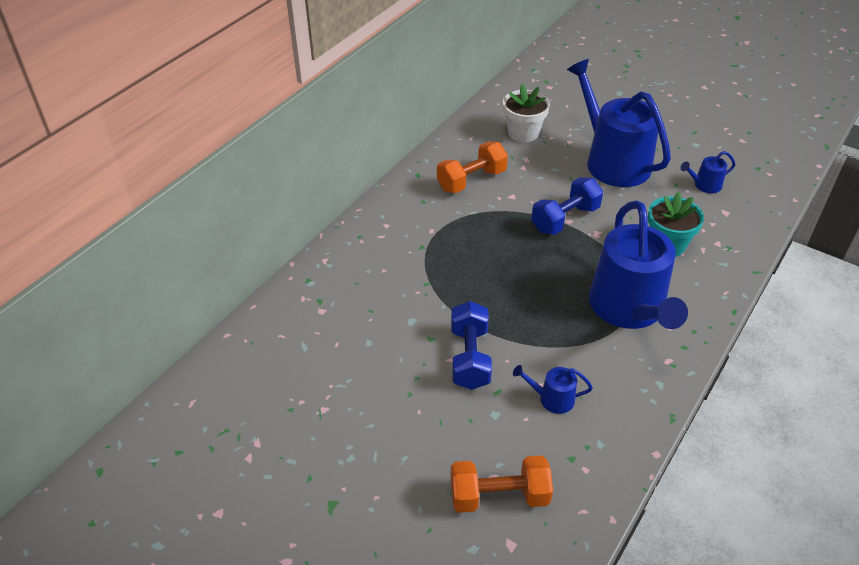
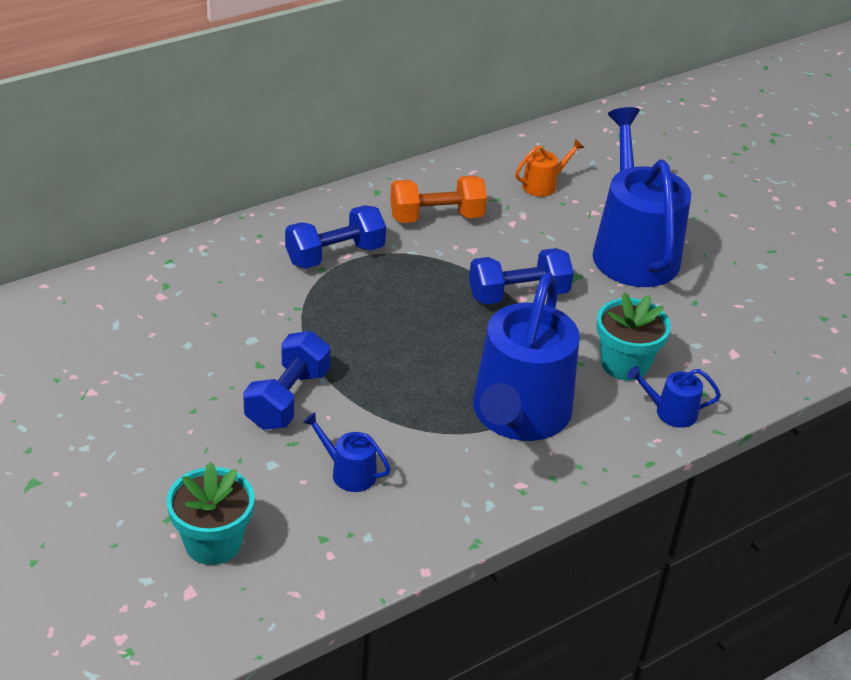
camera: 20 degrees right, 5 degrees down
(423, 233) = (335, 255): none -> blue dumbbell
(499, 496) = (213, 543): orange dumbbell -> turquoise flower pot
(523, 133) = (543, 185): white flower pot -> orange watering can
(704, 185) = (732, 314): blue watering can -> blue watering can (670, 412)

